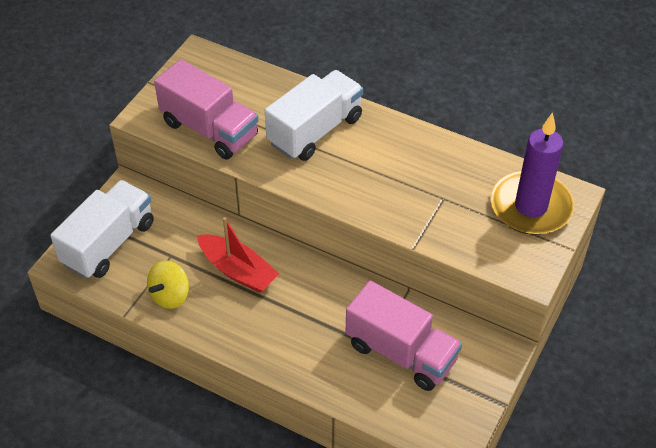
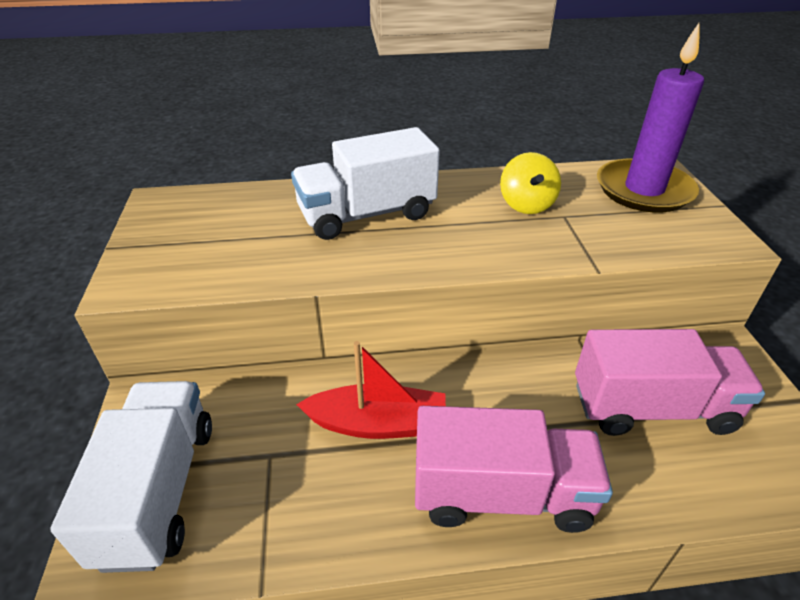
camera: 35 degrees left, 10 degrees down
(170, 295) = (313, 512): yellow spinning top -> yellow spinning top (526, 204)
(209, 129) = (235, 261): pink truck -> pink truck (501, 493)
(315, 131) = (367, 214): white truck -> white truck turned 120 degrees counterclockwise

